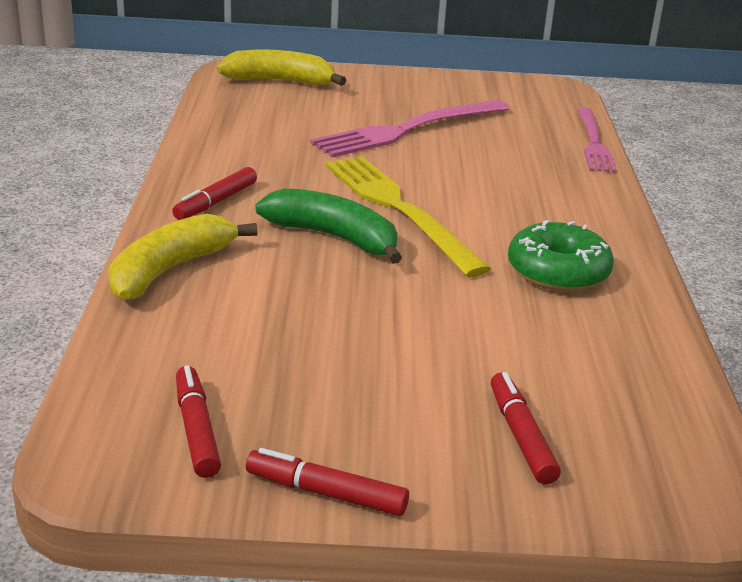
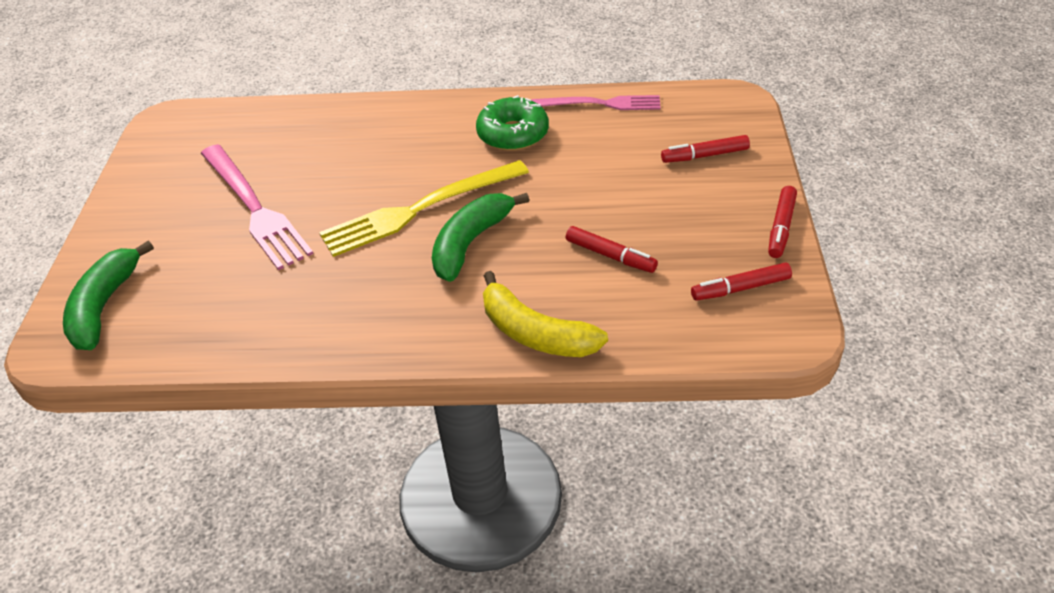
camera: 85 degrees left, 15 degrees up
(216, 202) = (408, 321): red marker -> red marker (610, 255)
(280, 81) = (104, 306): yellow banana -> green banana
(593, 143) = (294, 106): pink fork -> pink fork (601, 104)

